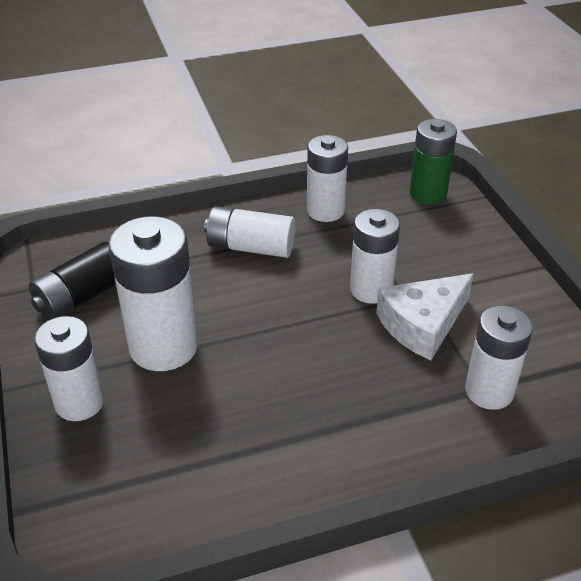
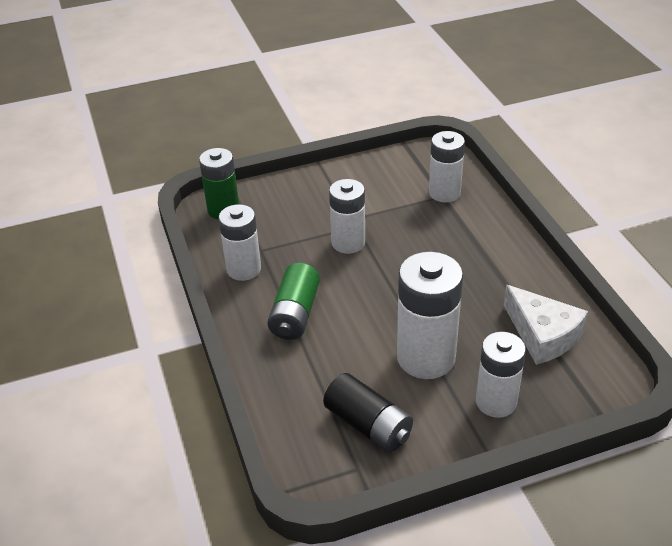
camera: 90 degrees left, 0 degrees up
(250, 247) = (295, 314): white battery -> green battery
(423, 324) = (385, 218): white cheese -> white cheese (542, 335)

